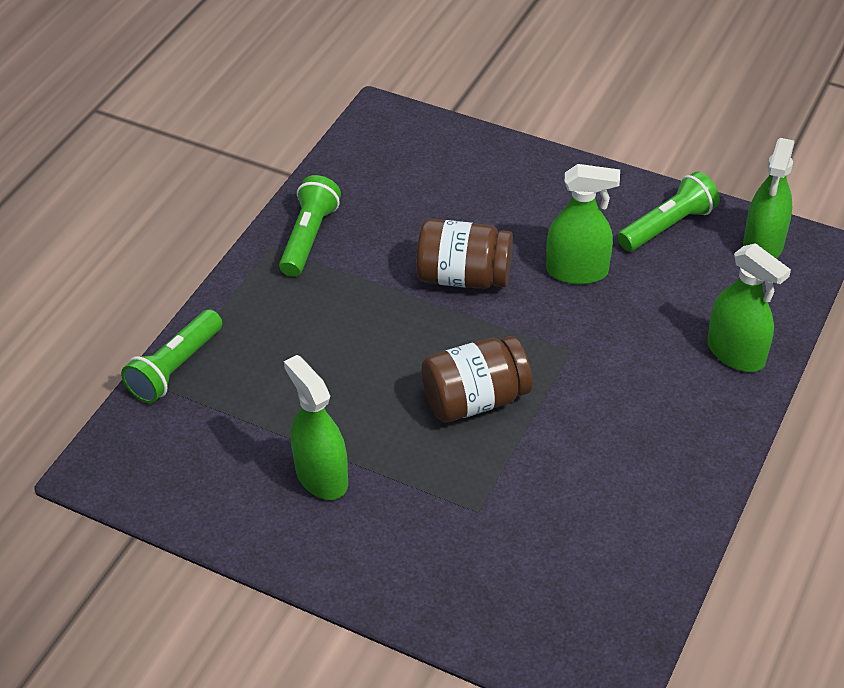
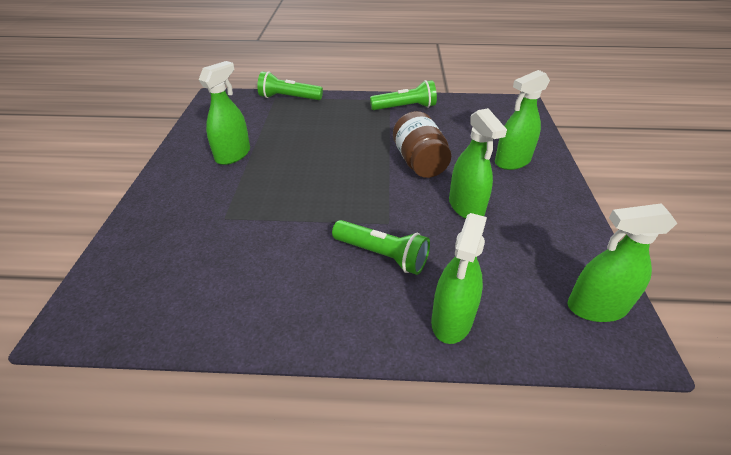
camera: 65 degrees right, 5 degrees down
(475, 400) = (318, 193): brown jar -> none
(512, 191) = (512, 161): none -> green spray bottle
(667, 226) = (556, 241): green flashlight -> green flashlight (382, 255)

